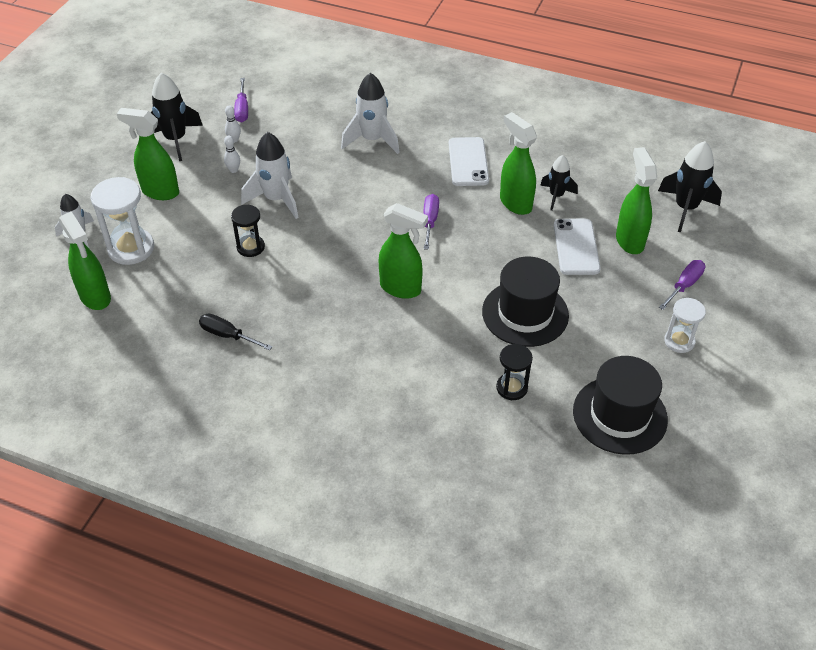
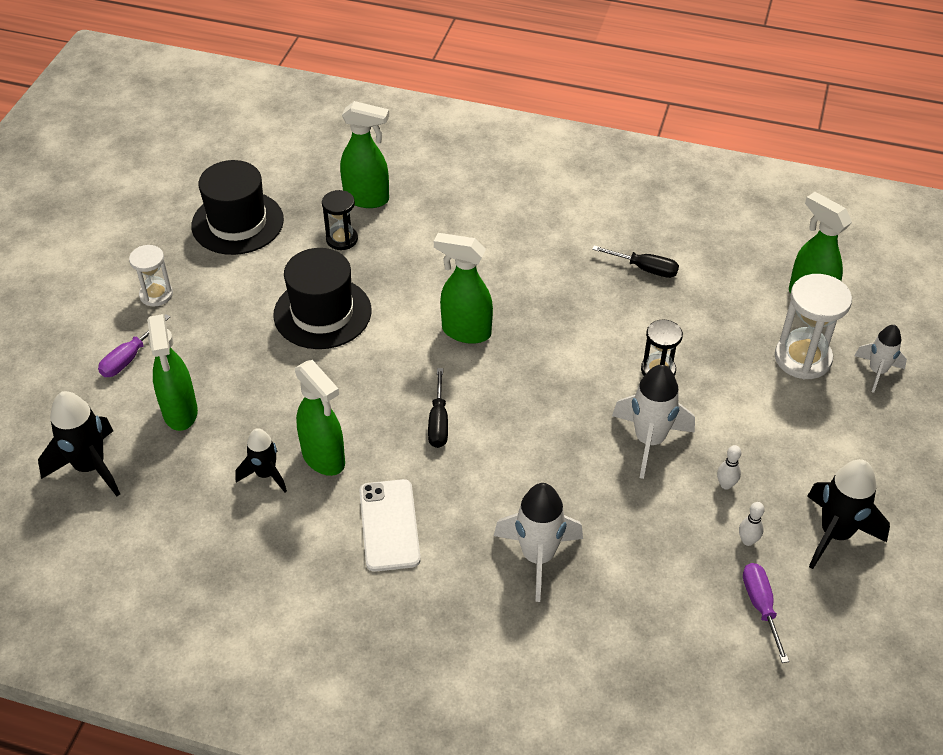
camera: 175 degrees right, 0 degrees up
(160, 192) = (810, 441): green spray bottle -> green spray bottle (367, 199)
(430, 222) = (438, 422): purple screwdriver -> black screwdriver
(576, 247) = (251, 399): white phone -> none

